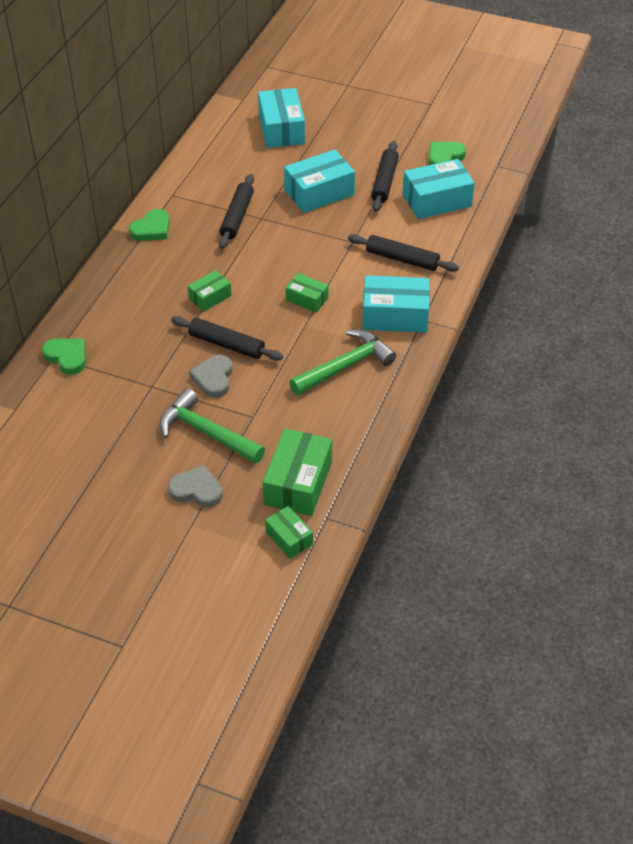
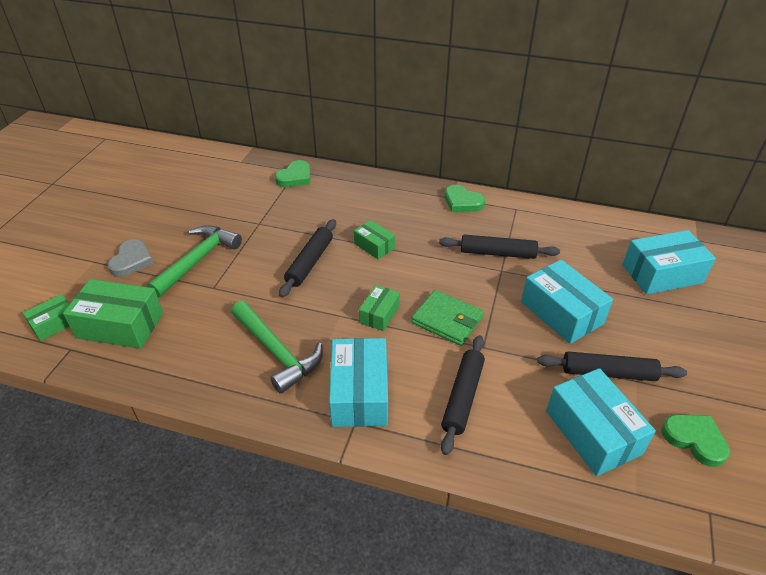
camera: 85 degrees right, 5 degrees down
(213, 378) = (265, 258): grey heart -> none
(319, 258) = (447, 320): none -> green wallet

